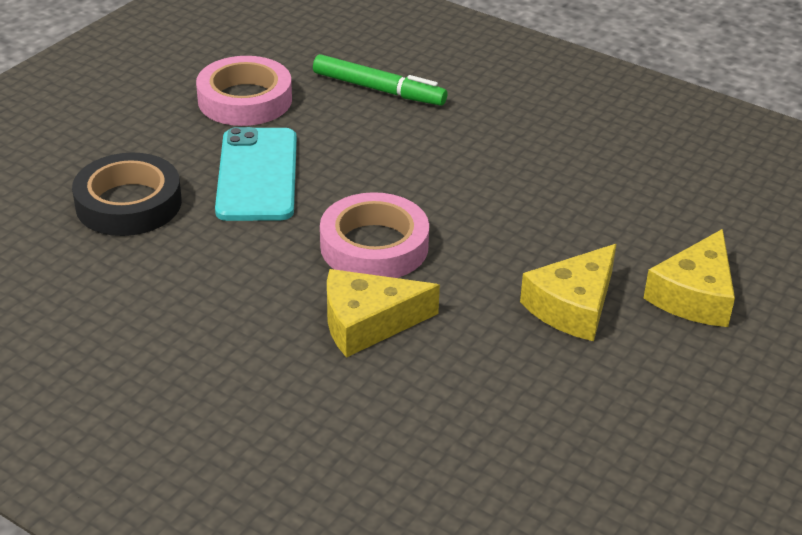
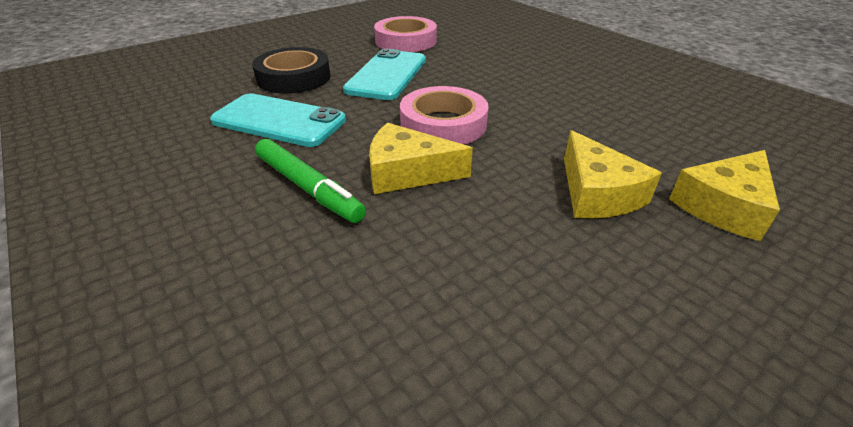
camera: 20 degrees right, 0 degrees up
(165, 281) = (279, 121): none -> turquoise phone
(378, 89) = (494, 46): green marker -> green marker (308, 188)
(573, 306) = (596, 193): yellow cheese -> yellow cheese turned 75 degrees counterclockwise

